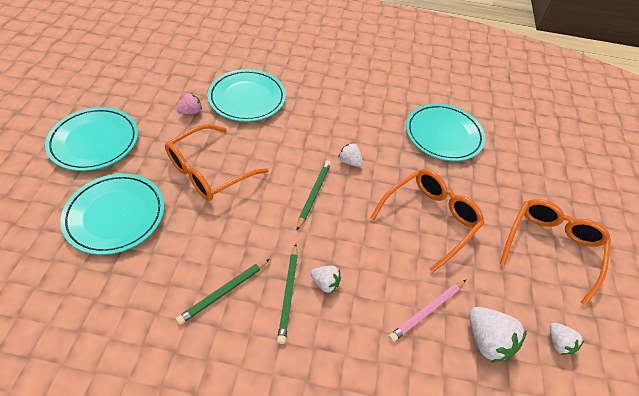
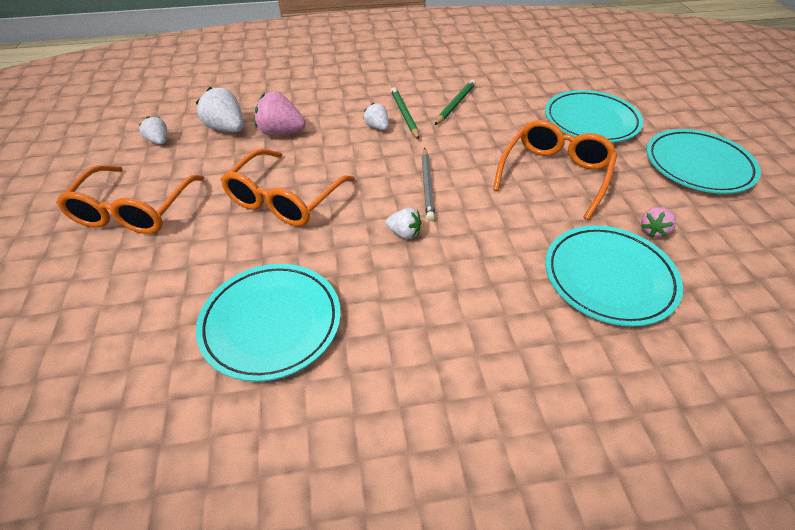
camera: 165 degrees right, 5 degrees down
(314, 194) = (427, 185): green pencil -> grey pencil
(325, 283) = (377, 127): white strawberry -> white strawberry turned 45 degrees clockwise
(427, 311) = (281, 132): pink pencil -> pink strawberry

